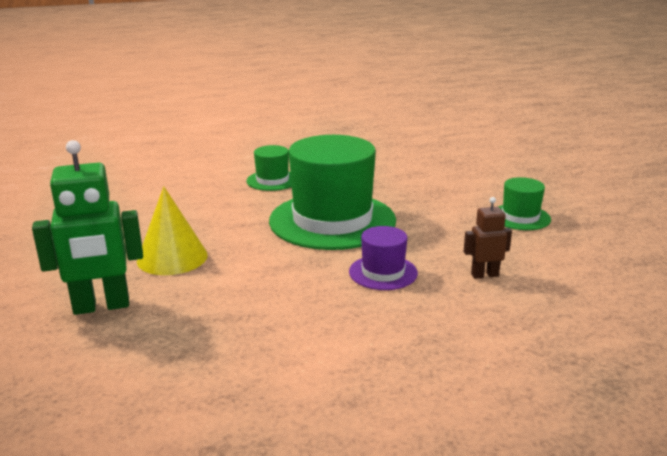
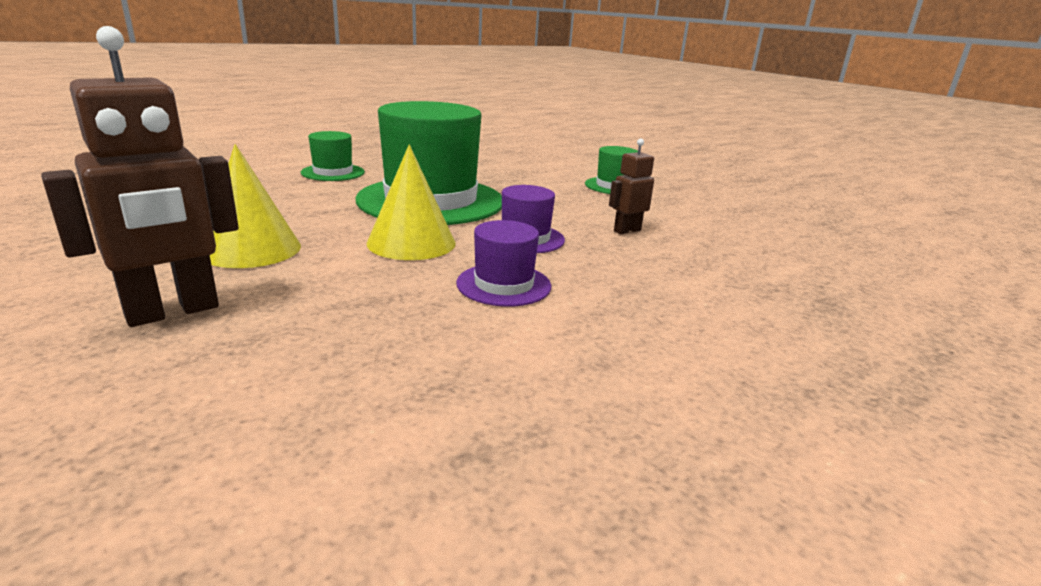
camera: 25 degrees left, 0 degrees up
(101, 306) = (173, 312): green robot -> brown robot
(287, 265) = (411, 242): none -> yellow cone
(330, 318) = (504, 284): none -> purple hat

